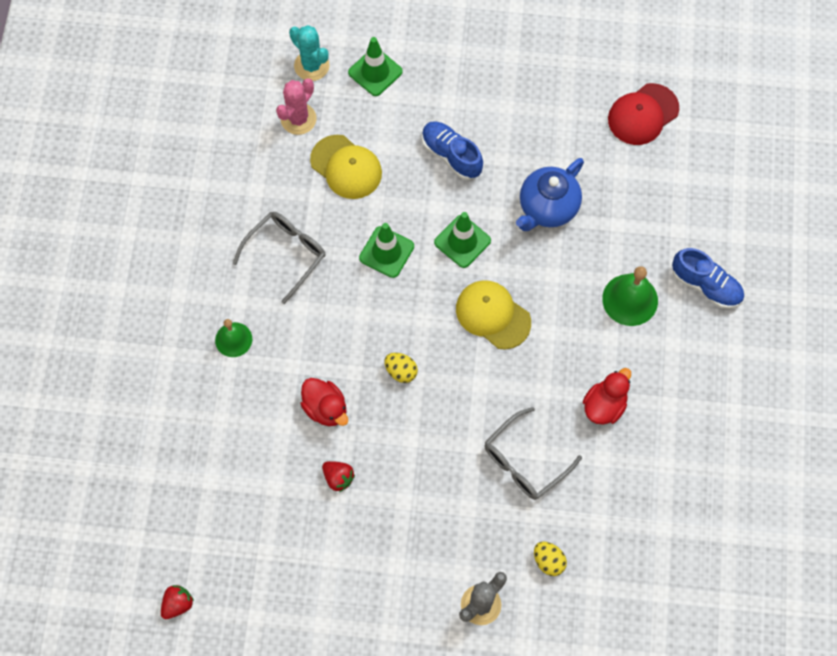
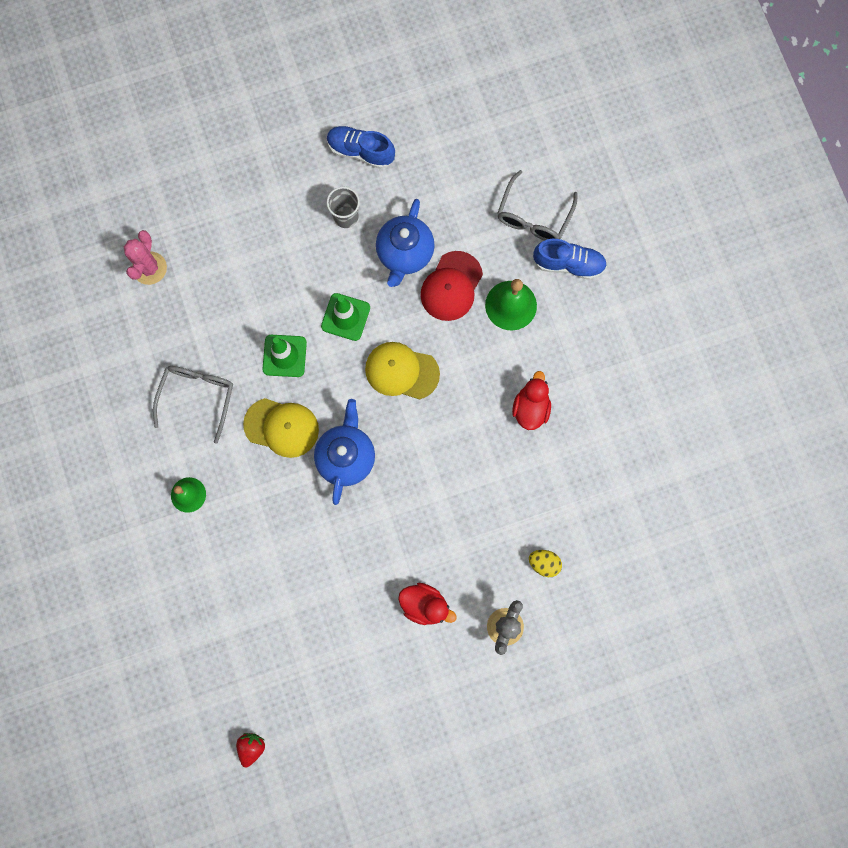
camera: 25 degrees left, 10 degrees up
(311, 66) = (138, 213): turquoise cactus -> none
(325, 408) = (297, 519): red duck -> red duck (425, 605)
(338, 478) = (336, 574): red strawberry -> none
(346, 167) = (213, 294): yellow cap -> yellow cap (281, 427)
(375, 72) = (197, 194): green traffic cone -> none
(401, 371) = (346, 457): yellow egg -> blue teapot
(451, 155) = (300, 243): blue shoe -> blue shoe (360, 152)
(506, 150) = (346, 217): none -> grey cup
(524, 461) = (486, 487): grey glasses -> grey glasses (533, 216)
(643, 114) = (448, 133): red cap -> red cap (451, 286)

